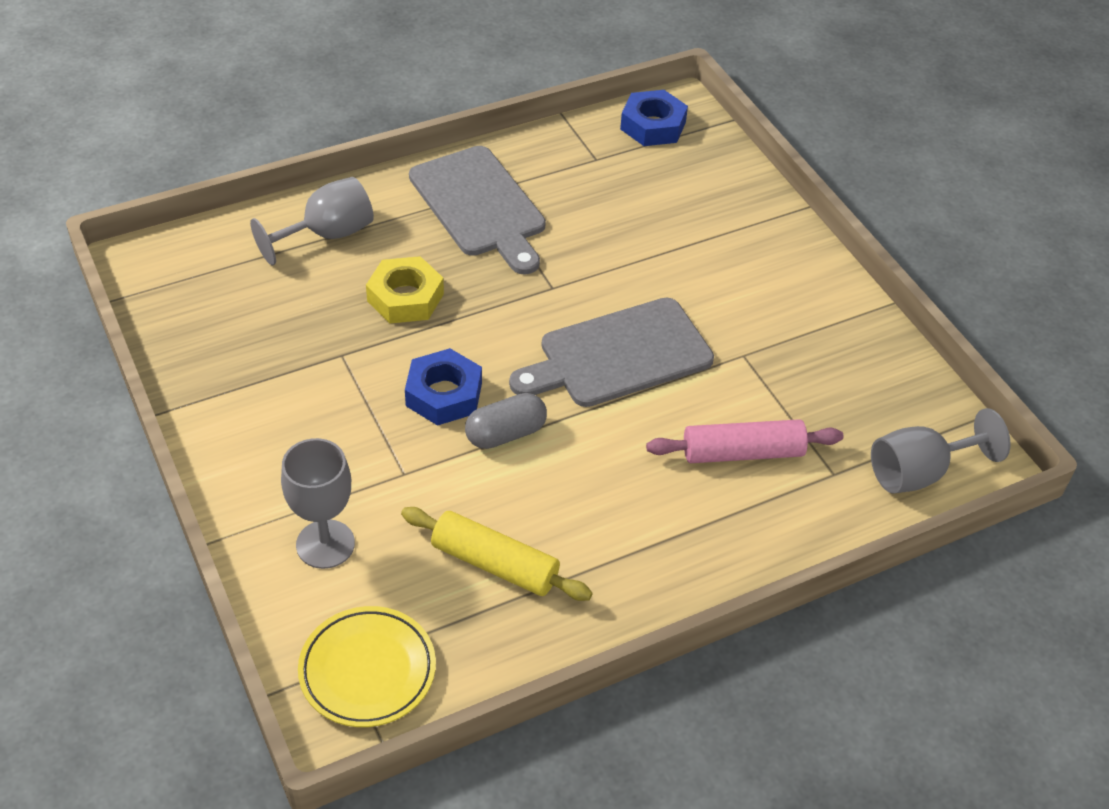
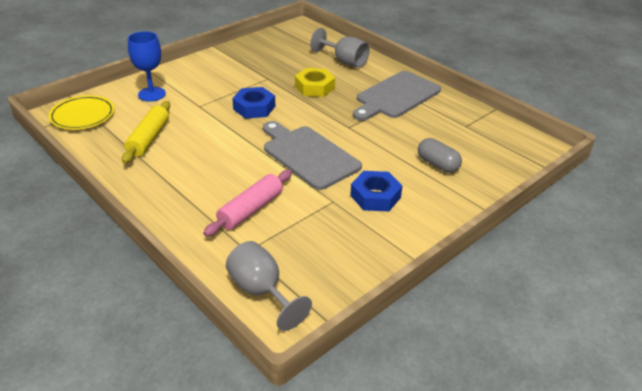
camera: 75 degrees right, 10 degrees down
(325, 544) = (152, 94): grey goblet -> blue goblet
(505, 434) = (235, 129): grey capsule -> grey capsule (437, 164)
(653, 125) = (515, 141): blue nut -> blue nut (375, 196)
(742, 453) = (251, 210): pink rolling pin -> pink rolling pin turned 60 degrees clockwise

